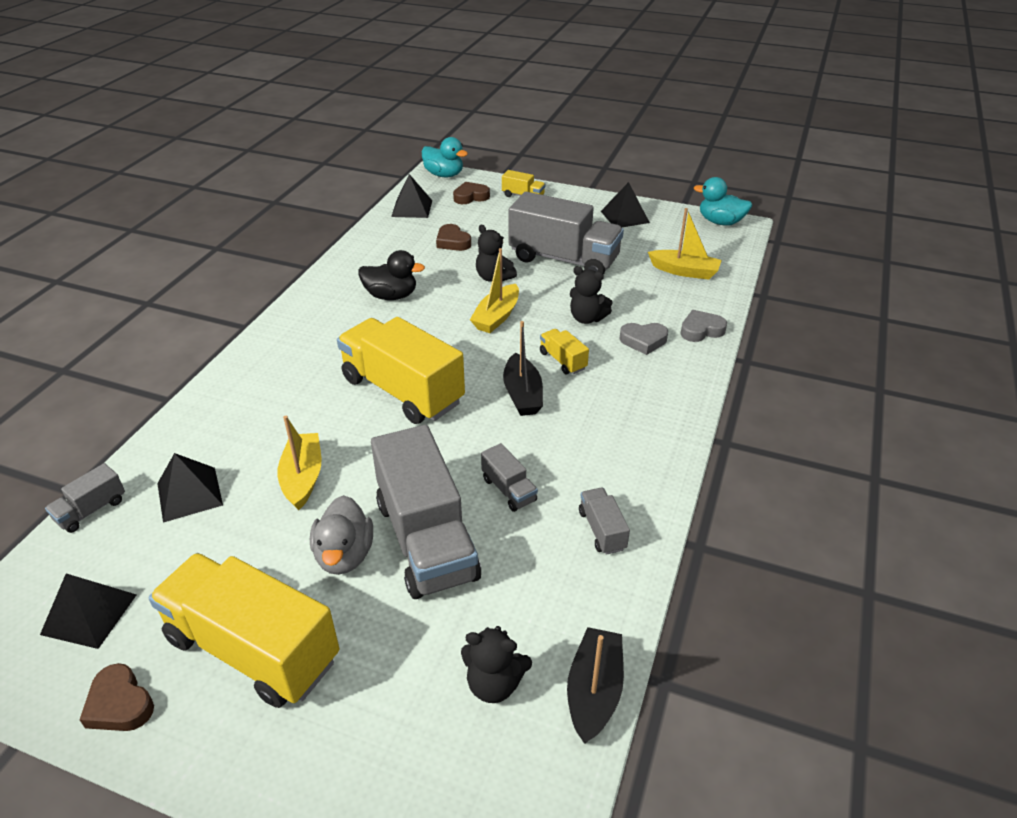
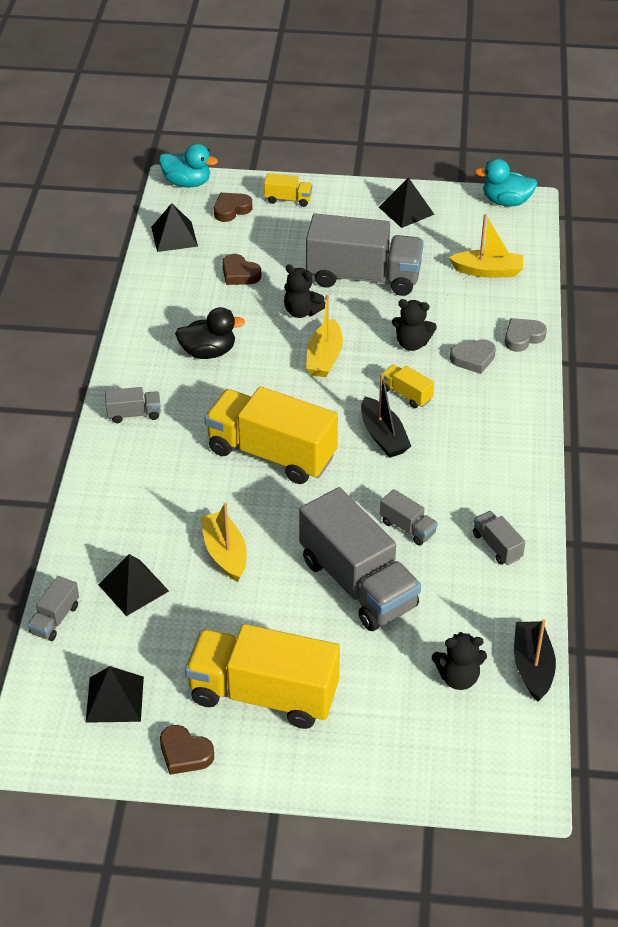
camera: 15 degrees left, 5 degrees up
(294, 334) = (134, 414): none -> grey truck
(344, 555) = (297, 610): grey duck -> none

